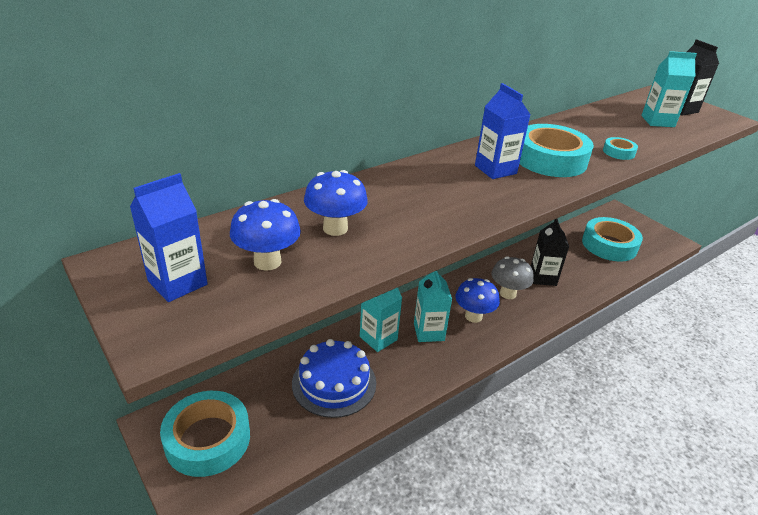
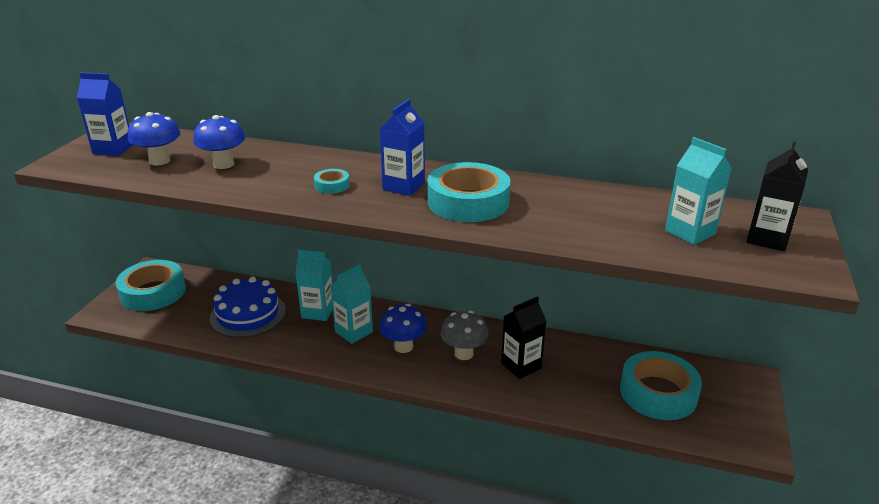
camera: 55 degrees right, 5 degrees down
(618, 152) = (549, 228): turquoise tape -> turquoise tape (332, 185)

